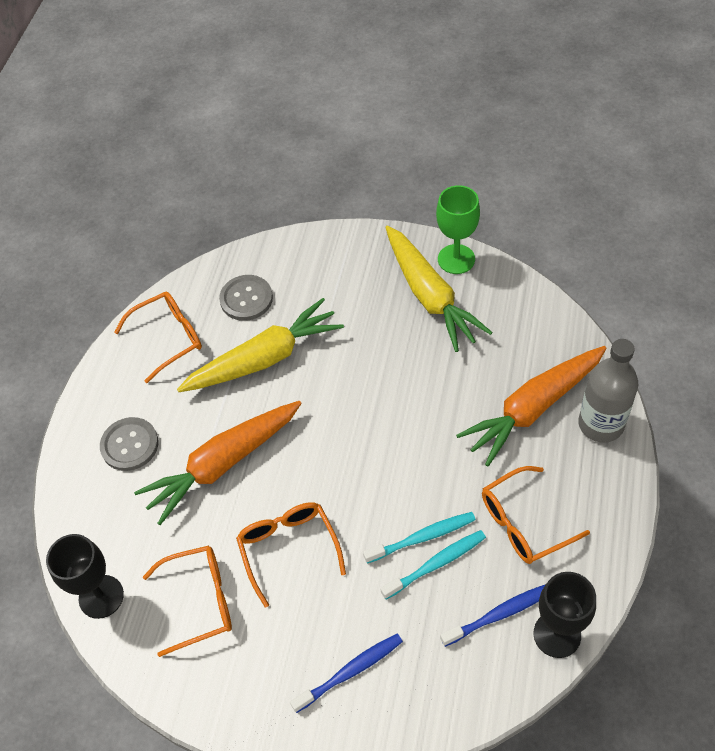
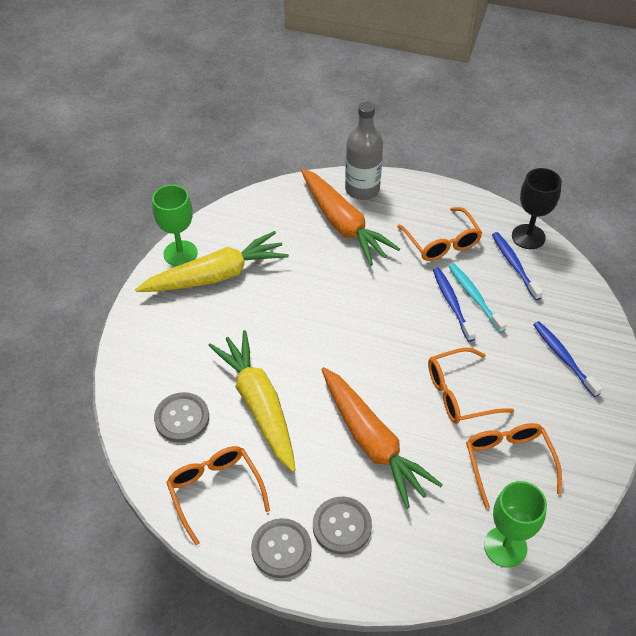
camera: 90 degrees left, 5 degrees down
(101, 596) = (505, 547): black goblet -> green goblet
(109, 398) = (281, 549): none -> grey button
(422, 537) = (452, 303): turquoise toothbrush -> blue toothbrush

